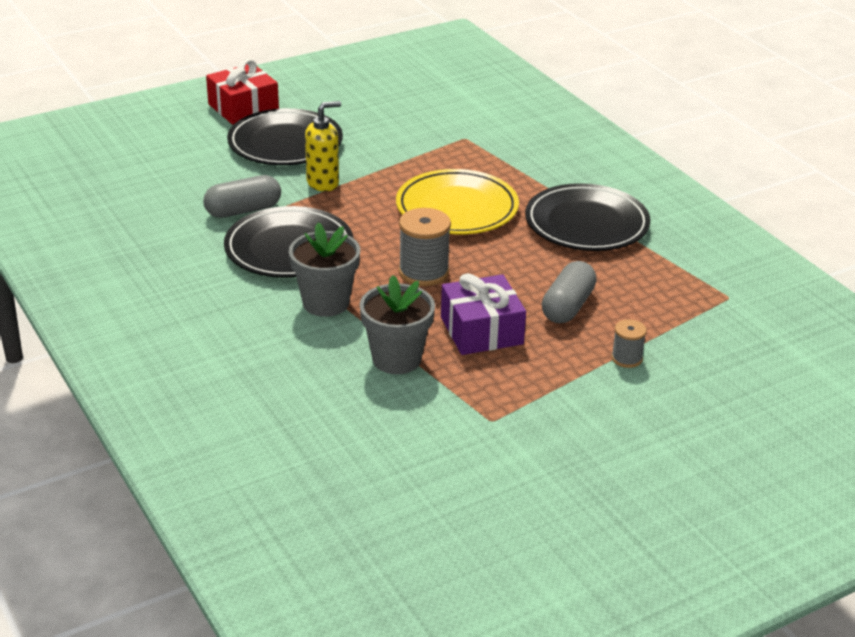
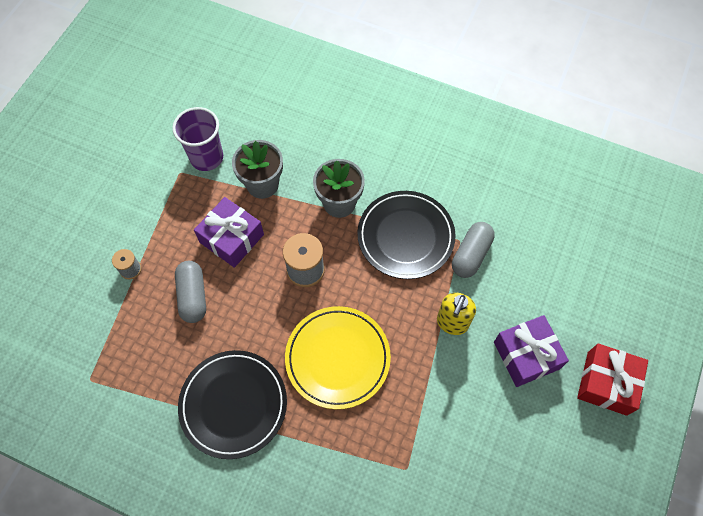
camera: 145 degrees right, 30 degrees up
(285, 143) = (526, 355): black plate -> purple gift
(441, 418) = (206, 157): none -> purple cup

